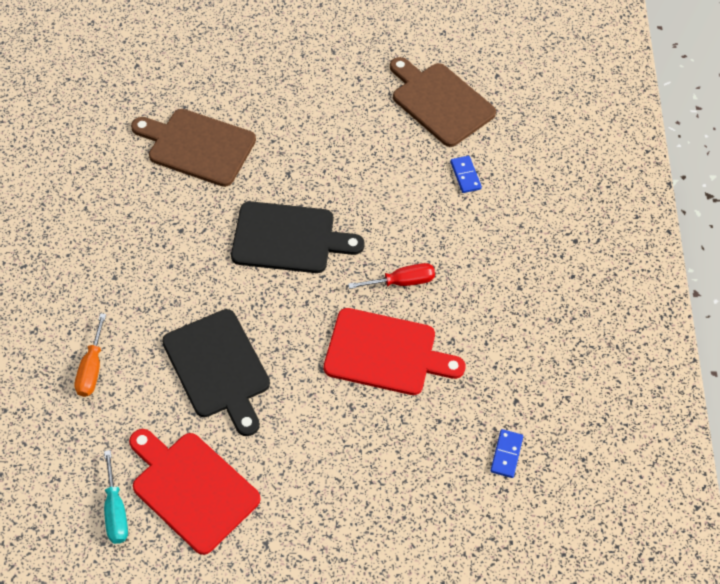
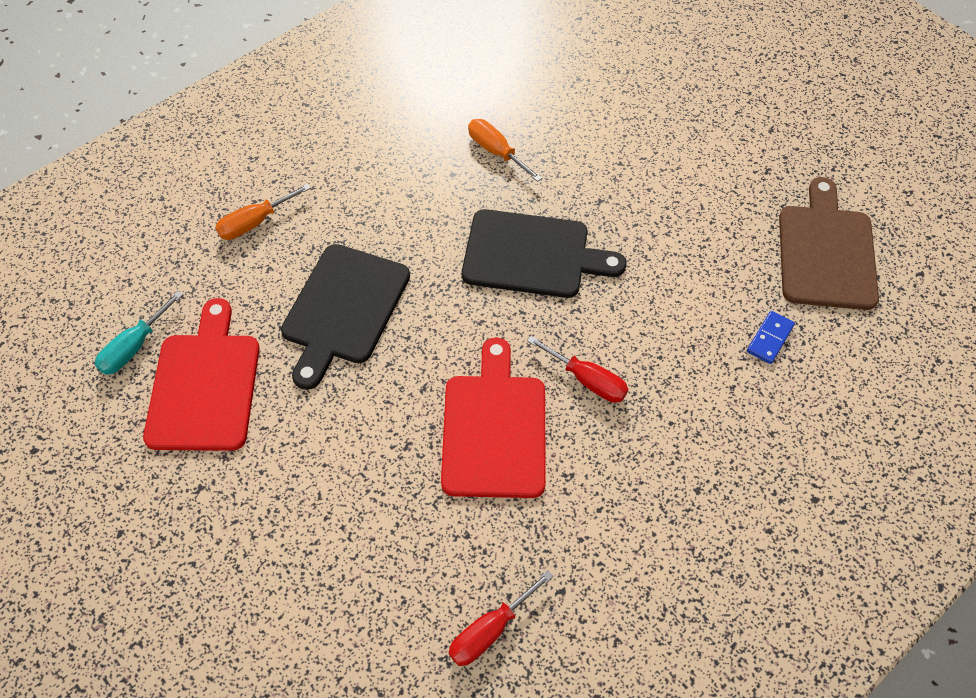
camera: 50 degrees right, 0 degrees up
(190, 194) = (496, 151): none -> orange screwdriver
(197, 146) = (549, 118): brown cutting board -> none
(289, 238) = (532, 255): black cutting board -> black cutting board turned 45 degrees counterclockwise
(386, 353) = (494, 429): red cutting board -> red cutting board turned 150 degrees counterclockwise
(506, 454) = (489, 631): blue domino -> red screwdriver

